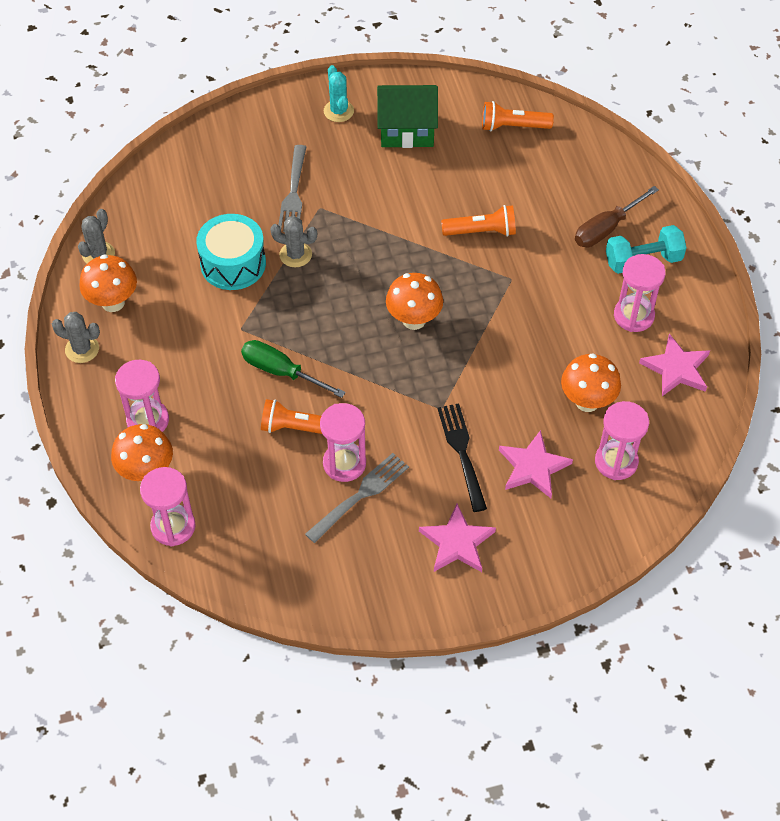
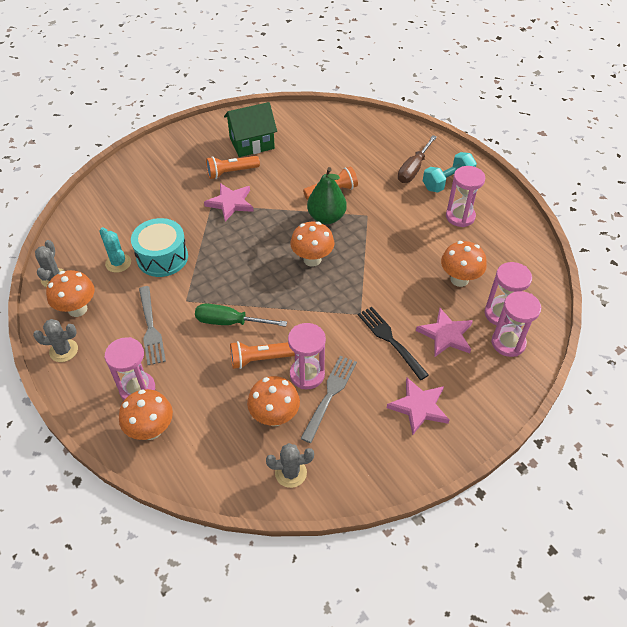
camera: 20 degrees left, 5 degrees down
(173, 526) = (190, 467): pink hourglass -> pink hourglass (508, 343)
(287, 500) = (274, 416): none -> orange mushroom
(293, 192) = (188, 200): grey fork -> grey fork (150, 327)
(295, 255) = (207, 239): grey cactus -> grey cactus (290, 473)
(338, 111) = (199, 143): turquoise cactus -> turquoise cactus (118, 263)
(457, 267) = (326, 217): none -> green pear
(513, 127) = (322, 125): orange flashlight -> orange flashlight (231, 172)
(676, 369) = (506, 242): pink star -> pink star (230, 203)

